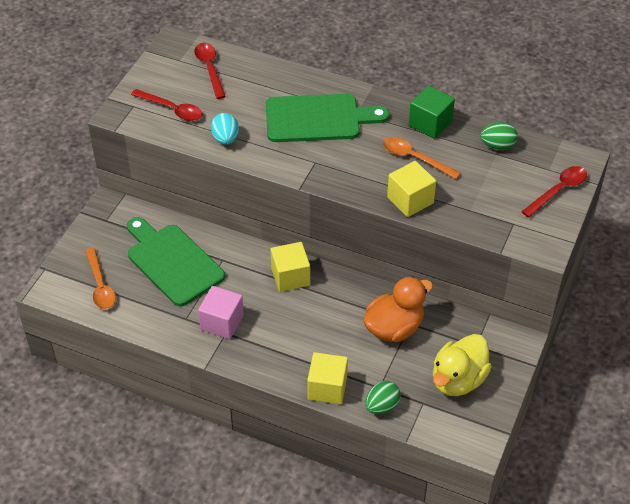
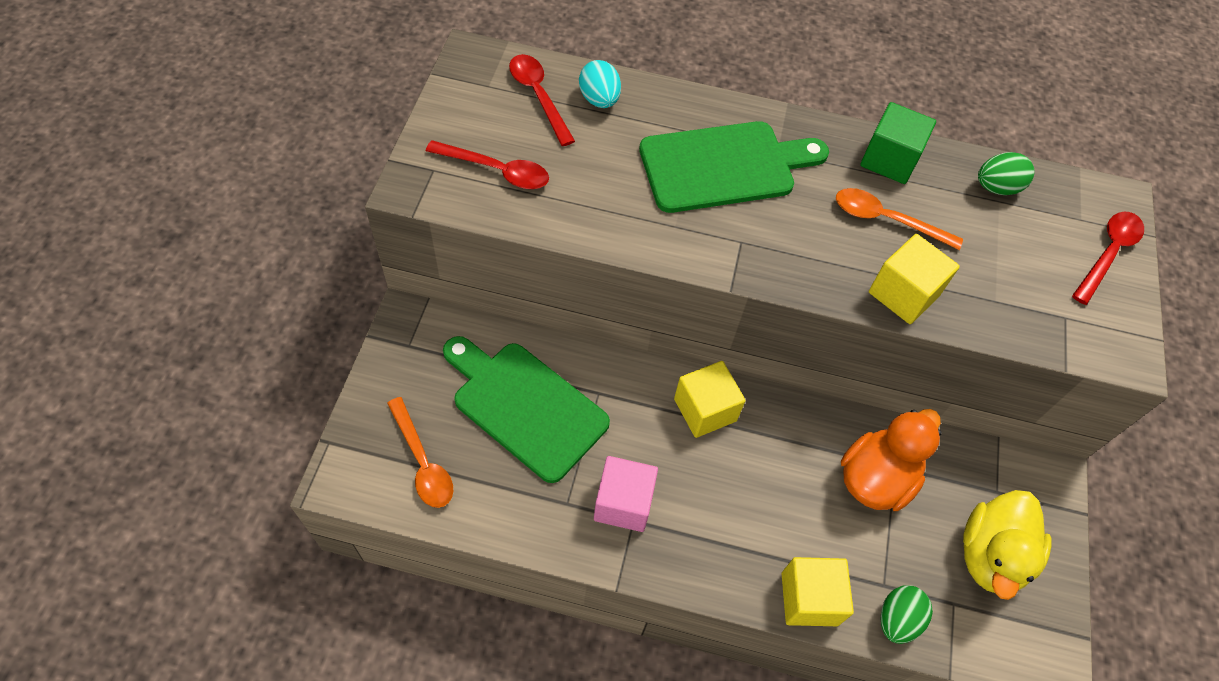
camera: 15 degrees left, 10 degrees up
(225, 139) = (593, 214): turquoise egg -> turquoise egg (599, 99)

